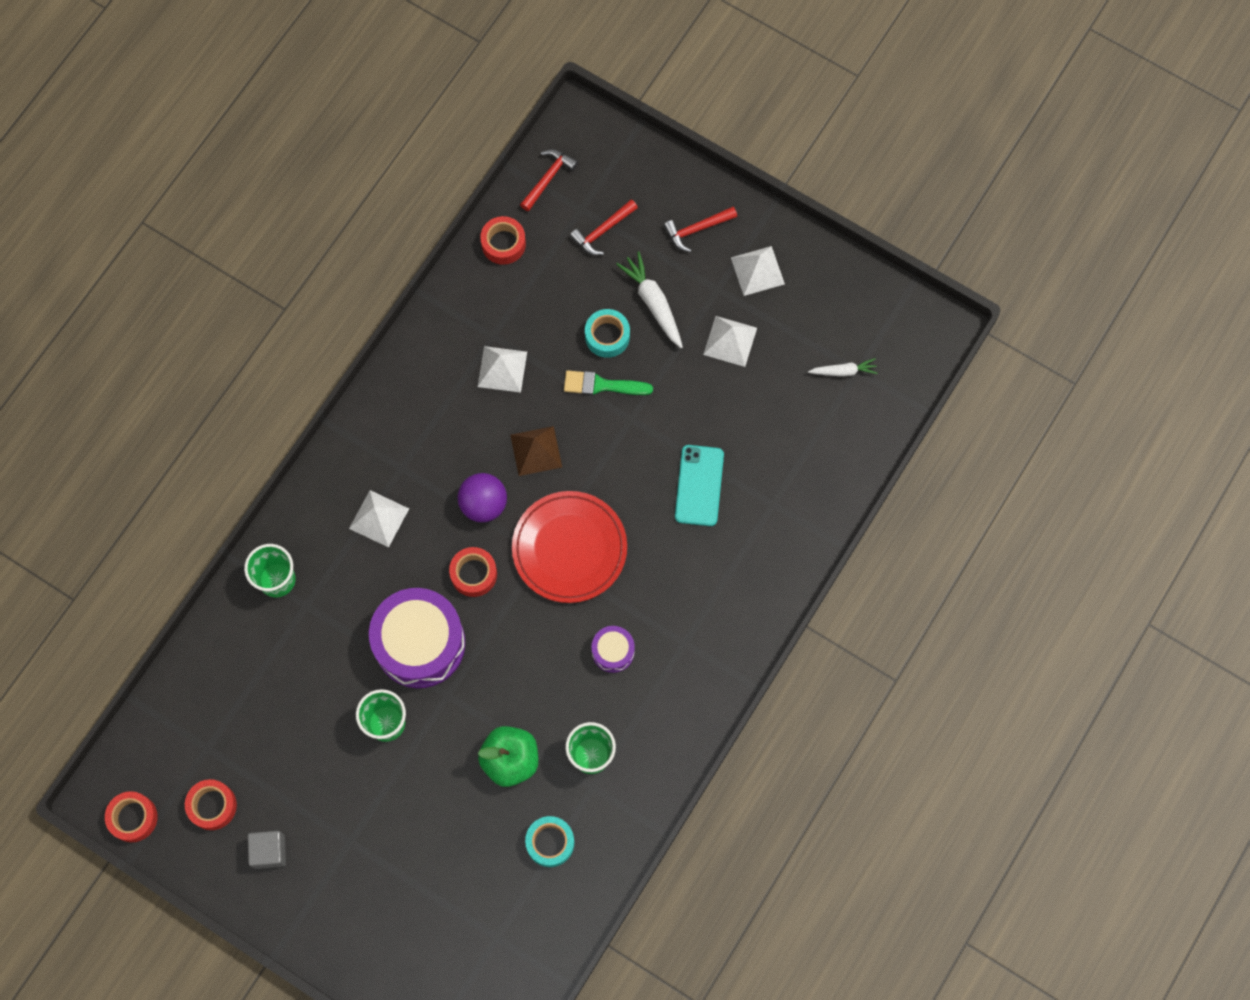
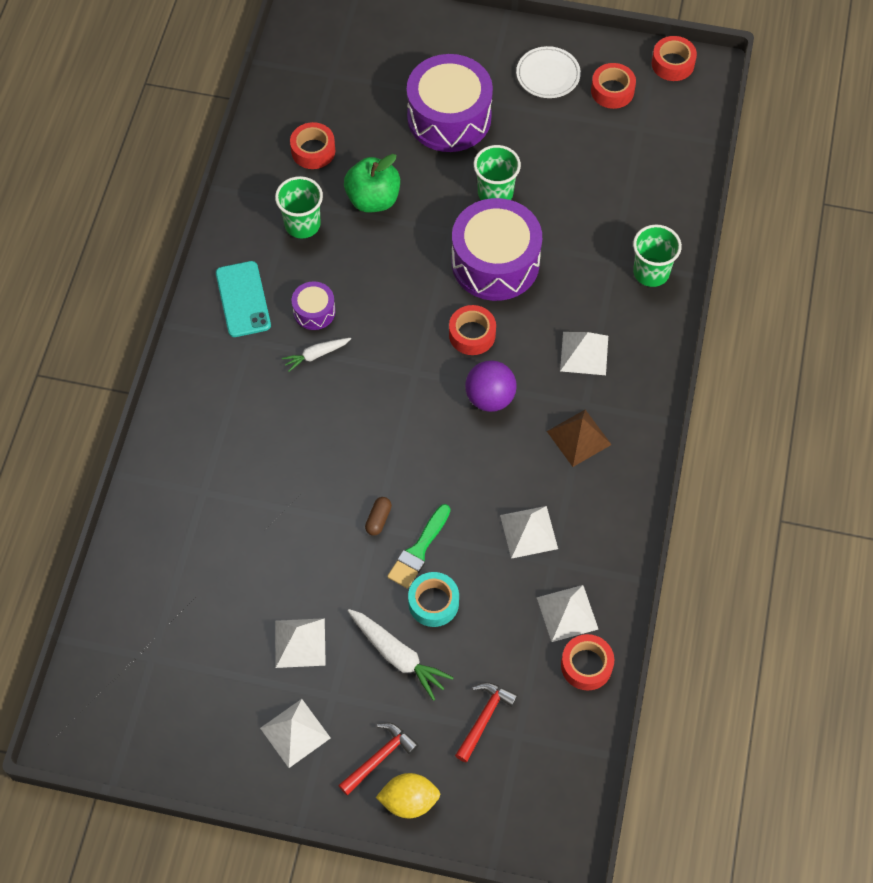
camera: 160 degrees right, 10 degrees down
(269, 851) = (548, 75): grey cube -> white plate
(394, 834) = (449, 117): none -> purple drum
(500, 290) = (567, 613): none -> white pyramid
(536, 451) = (460, 463): brown pyramid -> brown pyramid (578, 438)
(548, 178) = (570, 759): red hammer -> none
(550, 842) = (313, 151): turquoise tape -> red tape
(569, 548) = (390, 385): red plate -> none
(602, 385) = (419, 550): green brush -> green brush turned 135 degrees clockwise
(627, 424) = (378, 519): none -> brown capsule
(685, 190) = (409, 801): none -> yellow lemon
(699, 485) = (283, 484): turquoise phone -> turquoise phone (243, 299)
(843, 371) = (166, 651): white carrot -> white carrot (316, 355)

